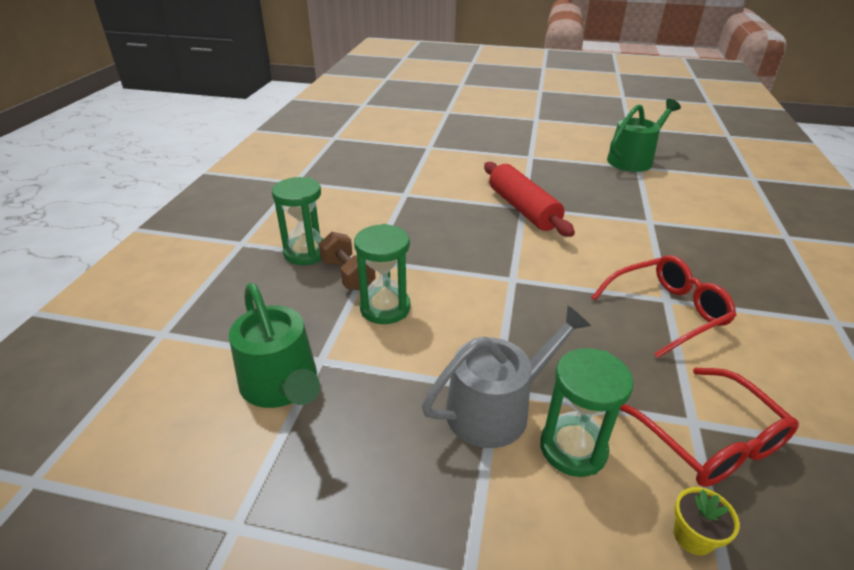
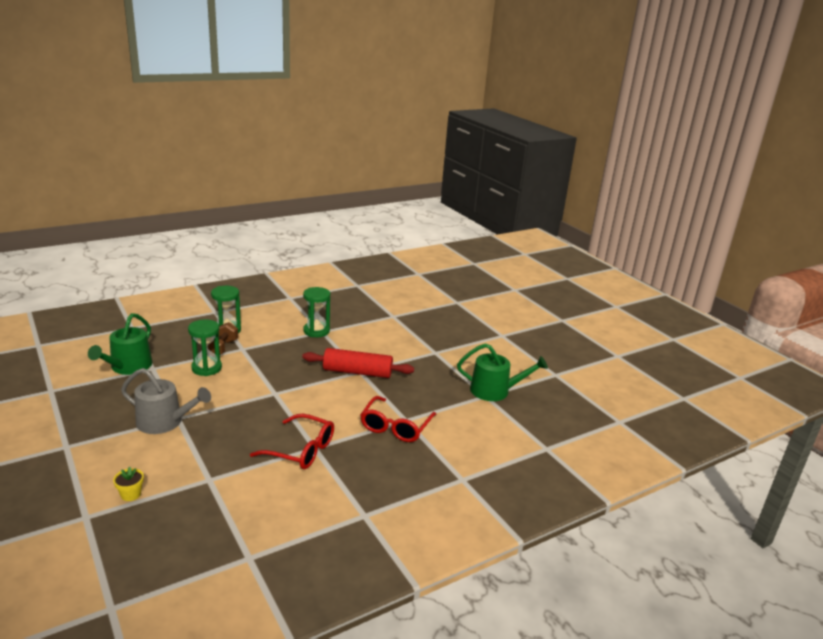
camera: 45 degrees right, 10 degrees down
(523, 209) = (357, 372): red rolling pin -> red rolling pin turned 75 degrees clockwise
(573, 448) = (157, 450): green hourglass -> green hourglass (316, 331)
(709, 440) = (199, 487): red glasses -> red glasses (395, 427)

